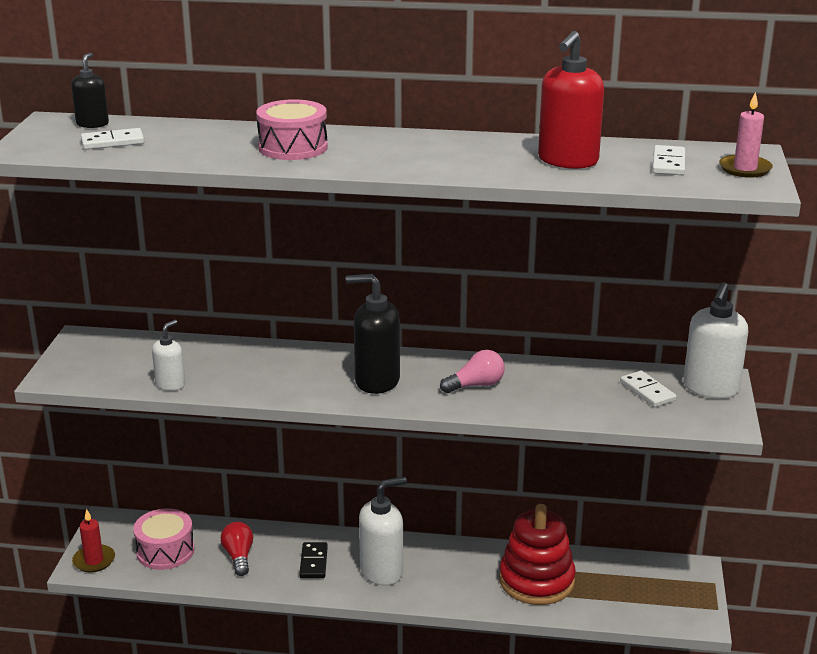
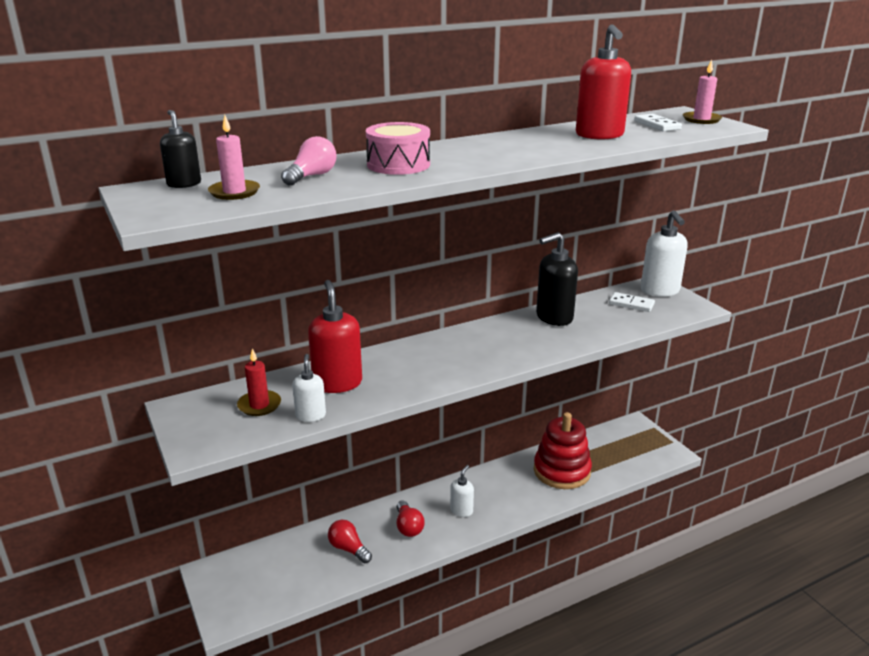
camera: 35 degrees left, 0 degrees up
(94, 560) = (231, 610): red candle -> red candle (259, 405)
(112, 142) = (234, 192): white domino -> pink candle
(165, 551) = (285, 572): pink drum -> none
(229, 365) = (337, 383): none -> red soap dispenser
(314, 562) = (408, 527): black domino -> red light bulb
(376, 381) = (463, 356): black soap dispenser -> black soap dispenser (554, 317)
(382, 571) = (461, 510): white soap dispenser -> white soap dispenser, size x0.57
(475, 385) = (530, 335): pink light bulb -> pink light bulb (311, 176)

